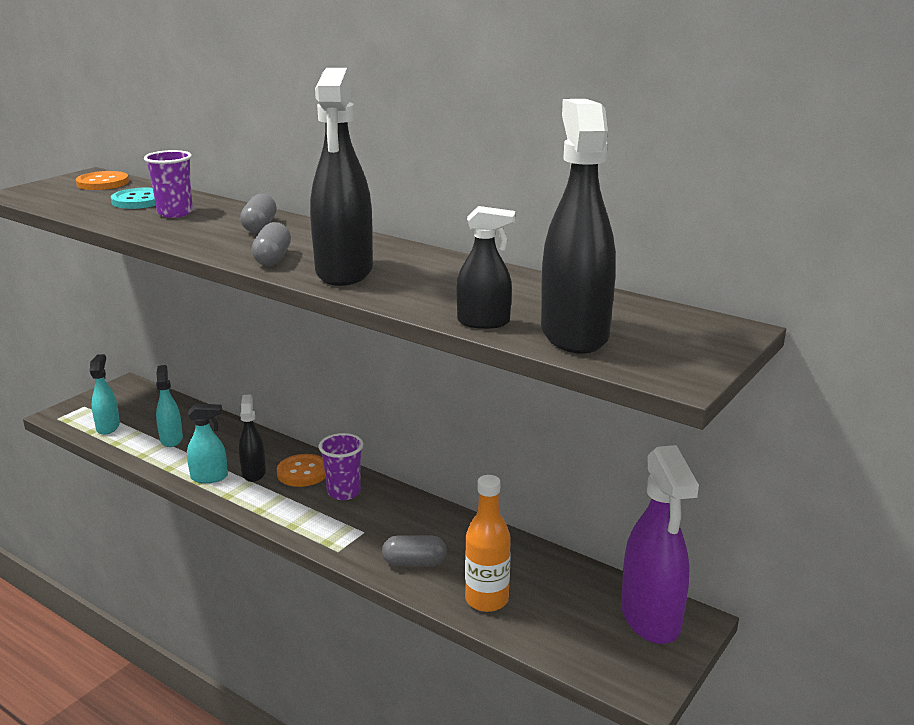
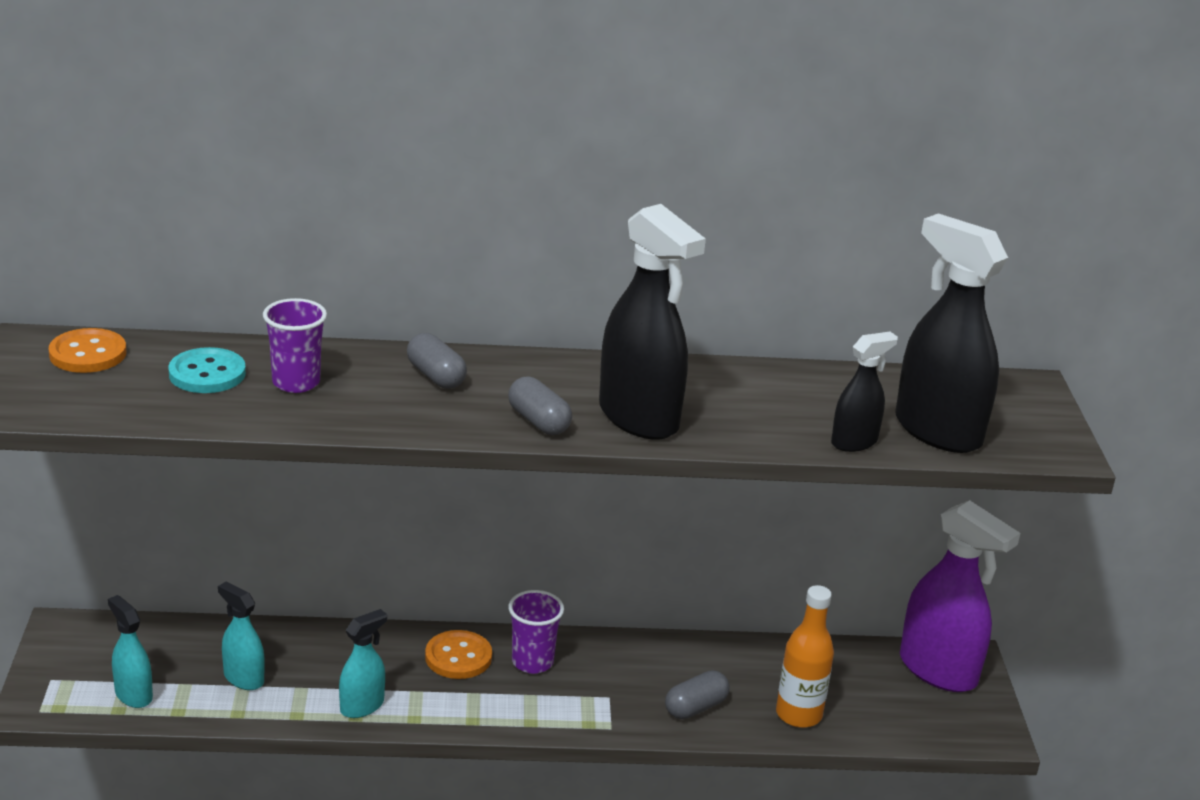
camera: 40 degrees left, 5 degrees up
(254, 473) = (405, 680): black spray bottle -> none

